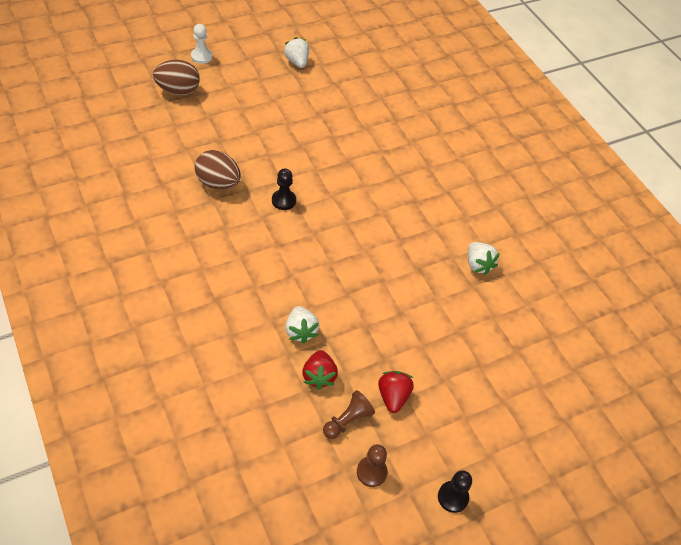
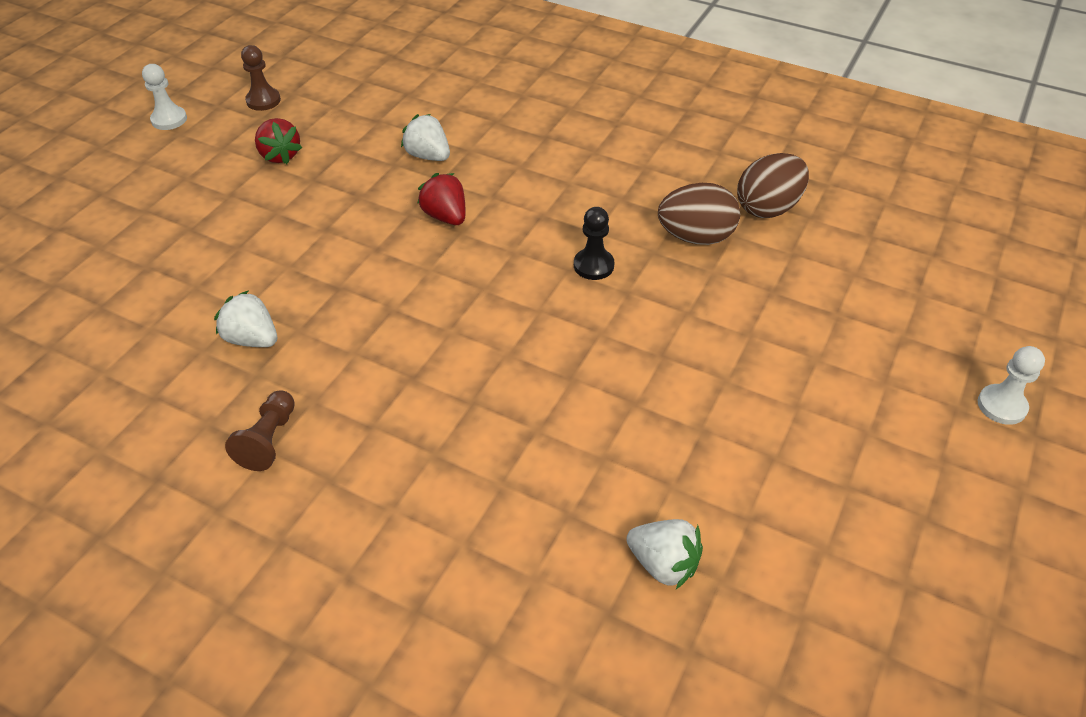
camera: 150 degrees right, 5 degrees down
(178, 90) = (931, 323): brown egg -> brown egg (768, 208)
(297, 62) = (865, 517): white strawberry -> white strawberry (663, 564)
(319, 376) = (373, 134): red strawberry -> red strawberry (446, 216)
(347, 420) = (315, 119): brown pawn -> brown pawn (269, 440)
(453, 497) = (169, 119): black pawn -> white pawn

